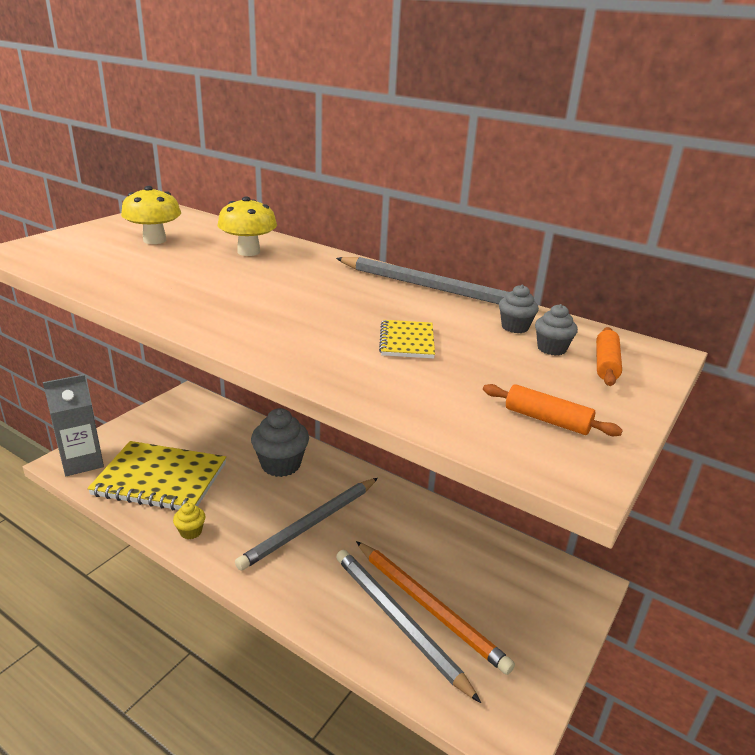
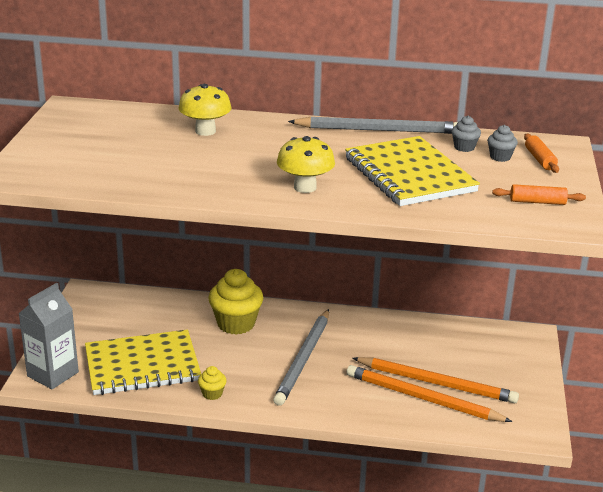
camera: 25 degrees left, 0 degrees up
(154, 240) = (112, 138): yellow mushroom -> yellow mushroom (305, 187)
(281, 465) = (236, 324): grey cupcake -> yellow cupcake
(398, 621) = (423, 398): grey pencil -> orange pencil
(407, 341) = (409, 175): yellow notebook -> yellow notebook, size x2.27

